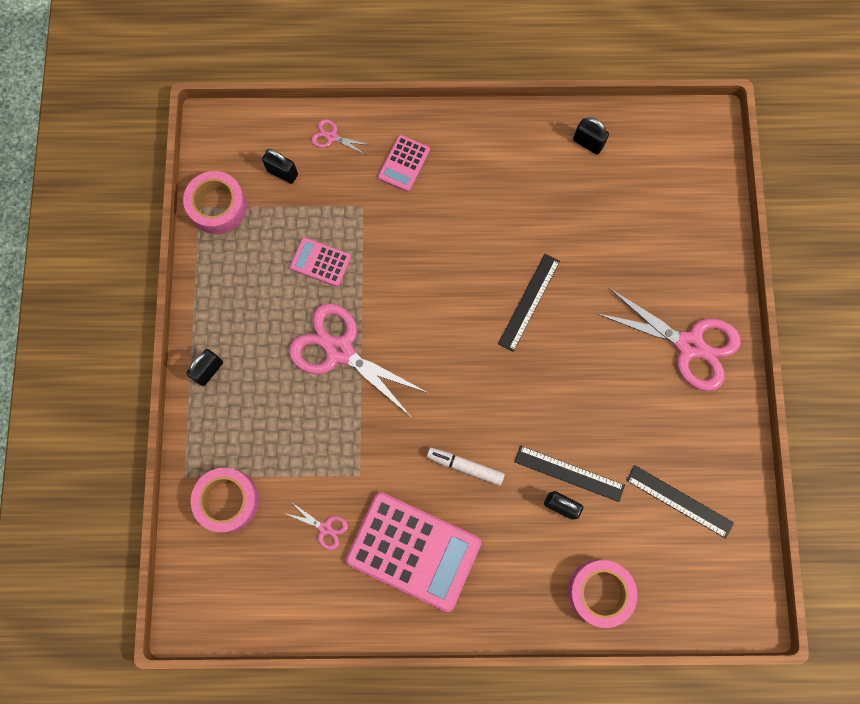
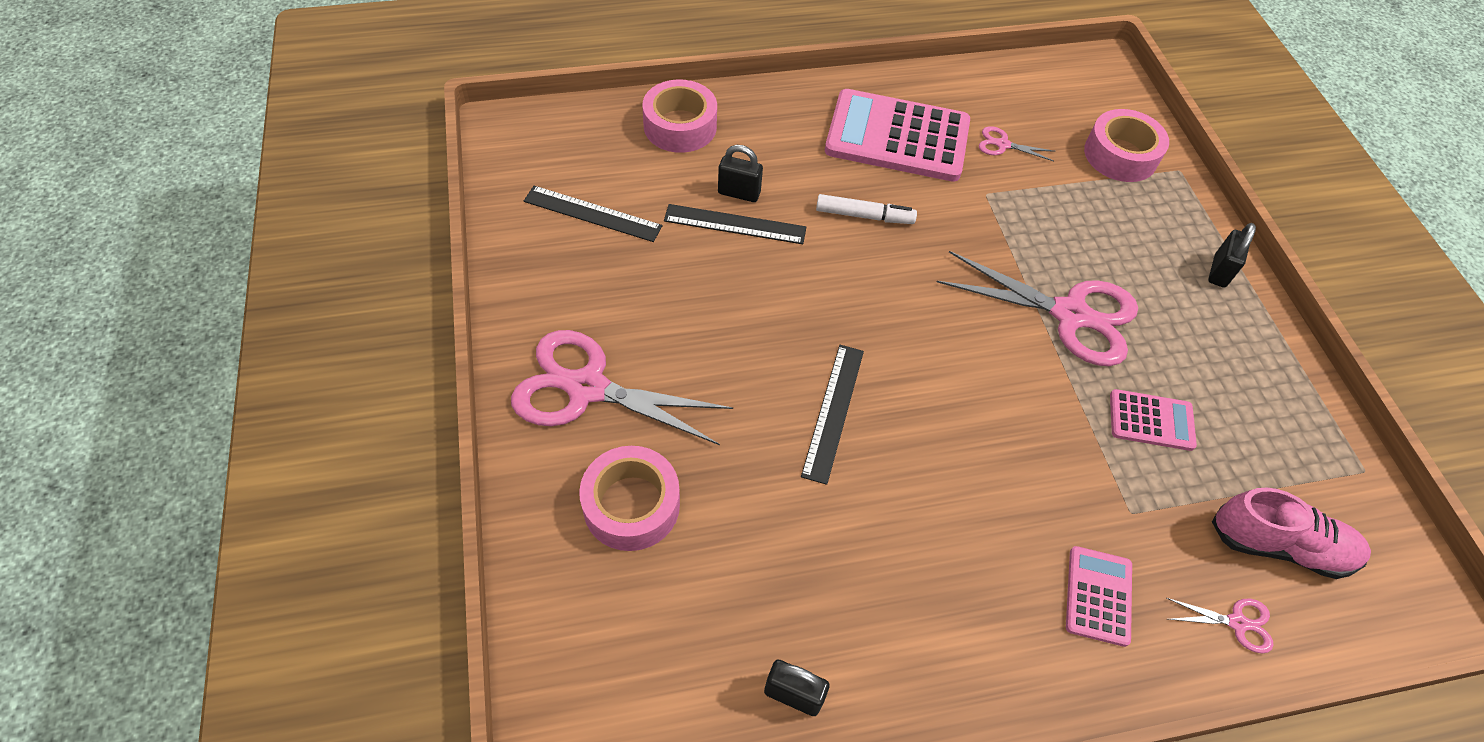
camera: 165 degrees right, 20 degrees down
(218, 207) = (1340, 476): pink tape -> pink tape (631, 505)
(282, 173) = (1279, 545): black padlock -> pink shoe

